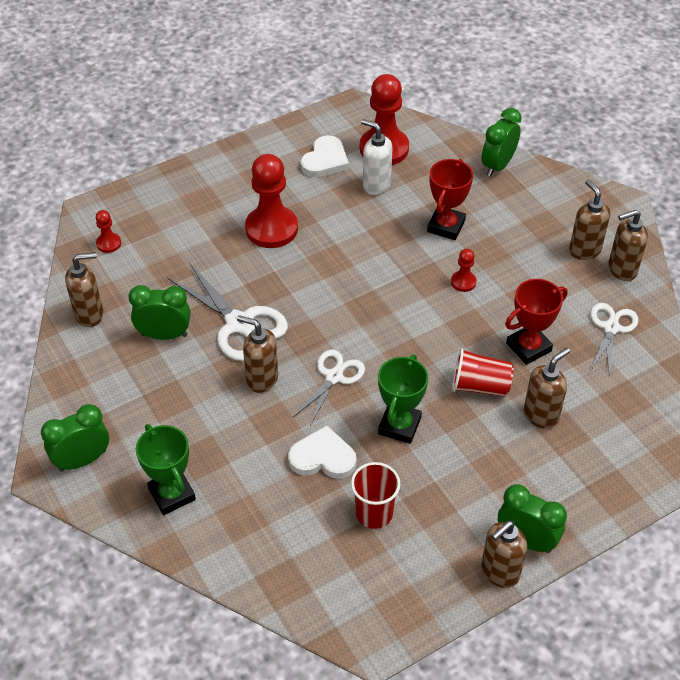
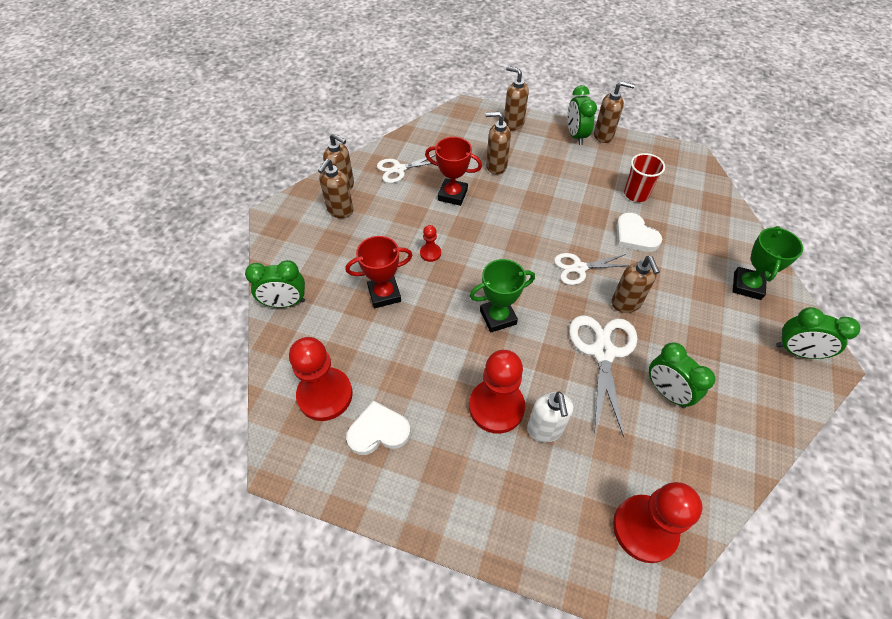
camera: 130 degrees left, 5 degrees up
(90, 314) = (715, 465): brown soap dispenser -> brown soap dispenser (513, 124)
(108, 243) = (644, 529): red pawn -> red pawn, size x2.16
(376, 185) = (377, 369): white soap dispenser -> white soap dispenser (544, 430)
(399, 426) = (573, 217): green trophy -> green trophy (498, 317)
(480, 386) = (505, 199): red cup -> none

